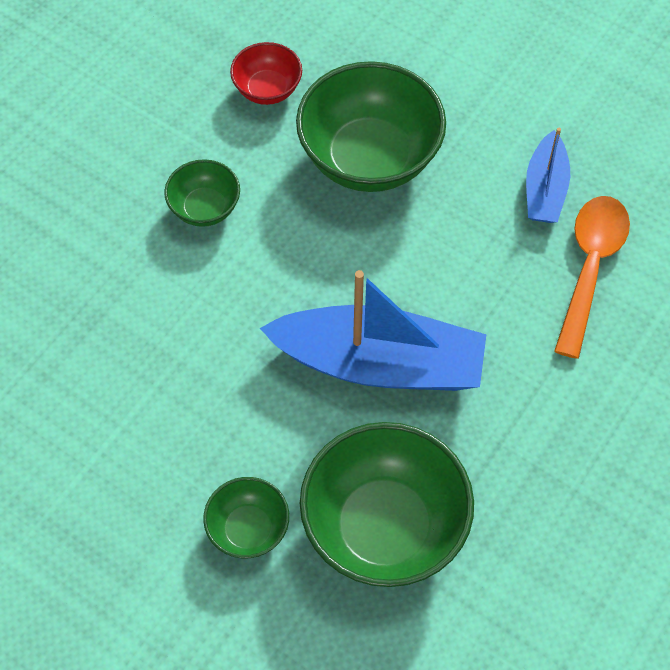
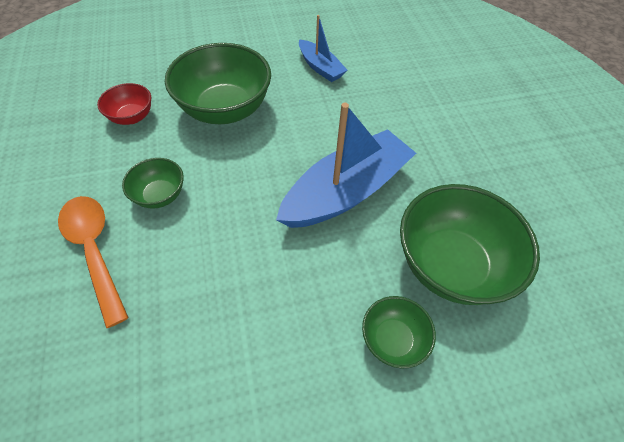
camera: 50 degrees left, 5 degrees down
(590, 267) = (377, 82): orange spoon -> orange spoon (95, 250)

